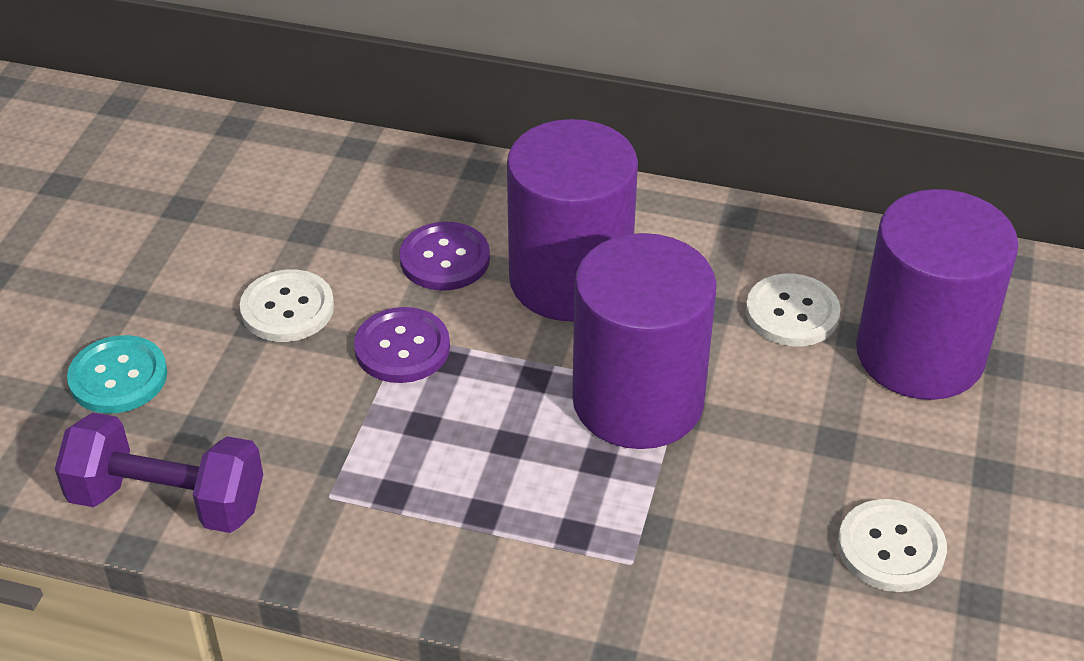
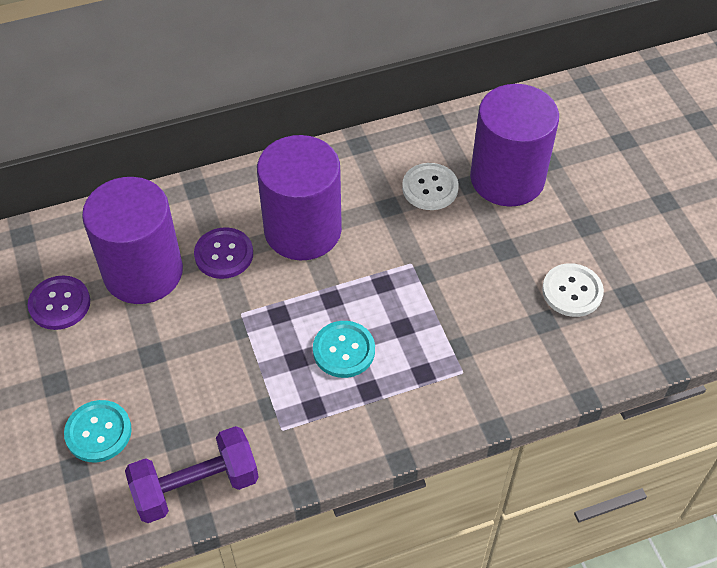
camera: 35 degrees left, 10 degrees up
(287, 308) = (160, 334): white button -> none
(402, 348) = (246, 321): purple button -> purple button (59, 304)
(493, 447) = (344, 350): none -> turquoise button
(638, 401) = (394, 281): purple cylinder -> purple cylinder (143, 272)

